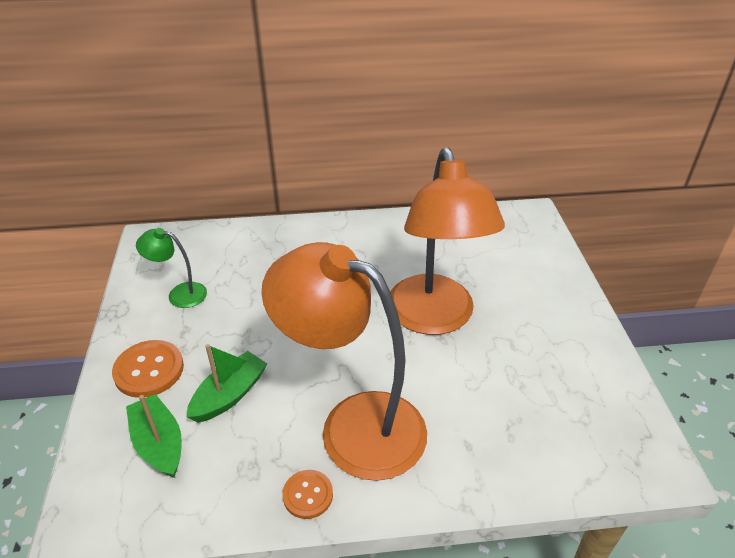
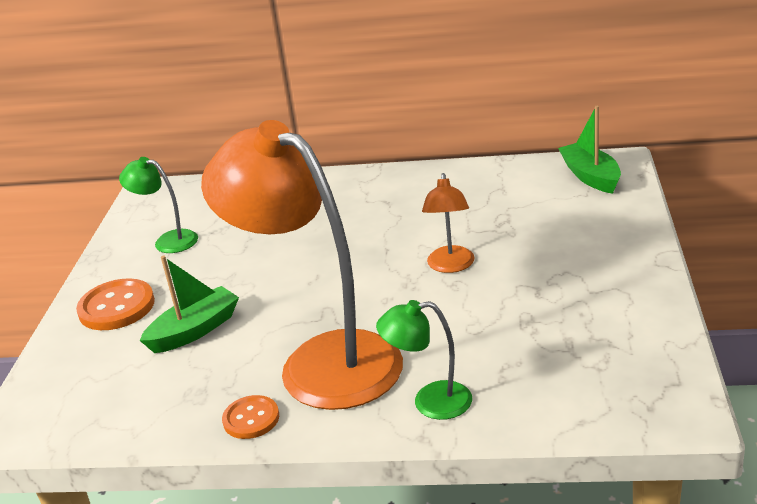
camera: 15 degrees right, 10 degrees down
(159, 443) = (109, 369): green boat -> green boat (591, 176)
(434, 318) = (451, 266): orange lamp -> orange lamp, size x0.45
(459, 466) = (430, 402): none -> green lamp

